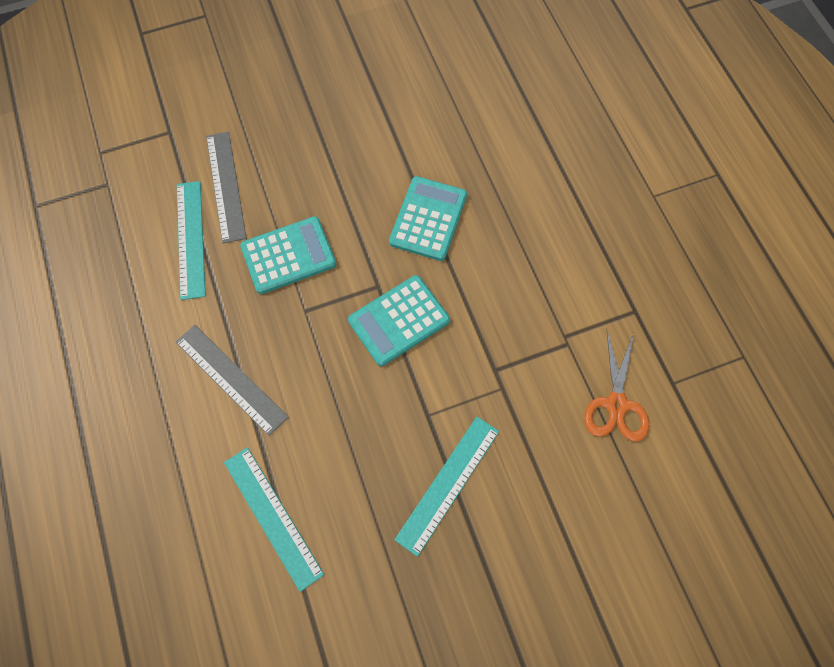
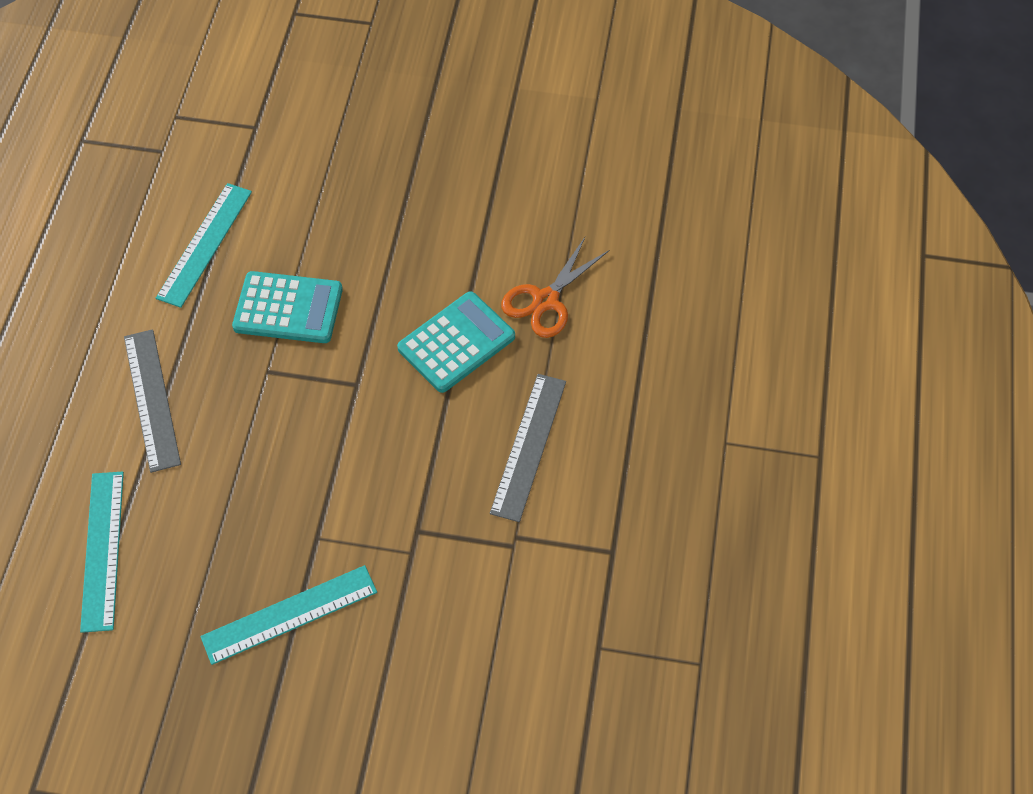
camera: 30 degrees right, 10 degrees down
(225, 186) = (273, 208): grey ruler -> grey ruler (528, 446)
(399, 320) = (353, 429): turquoise calculator -> none
(616, 404) = (520, 634): orange scissors -> orange scissors (545, 300)

